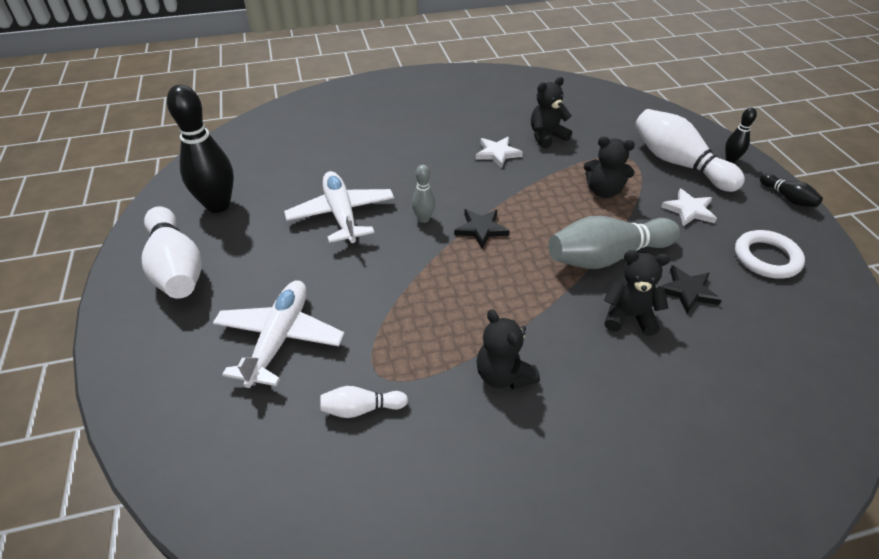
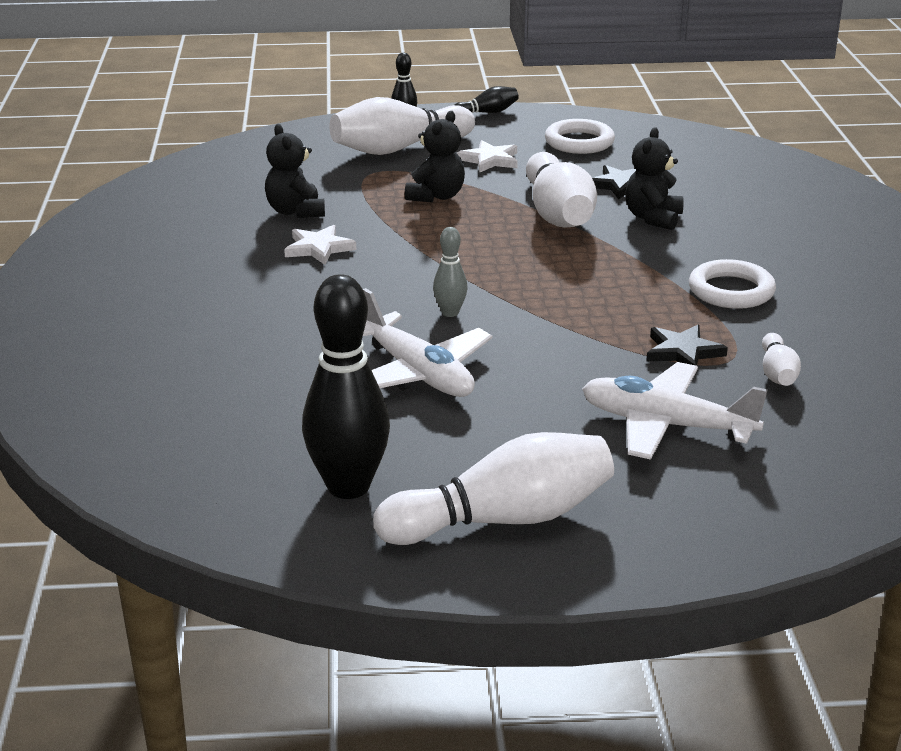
camera: 80 degrees left, 15 degrees down
(341, 215) = (417, 373): white plane -> white plane turned 120 degrees counterclockwise
(481, 229) = (485, 277): black star -> black star (683, 352)
(503, 375) = (731, 291): black teddy bear -> white ring
(607, 257) = (558, 214): grey bowling pin -> white bowling pin

